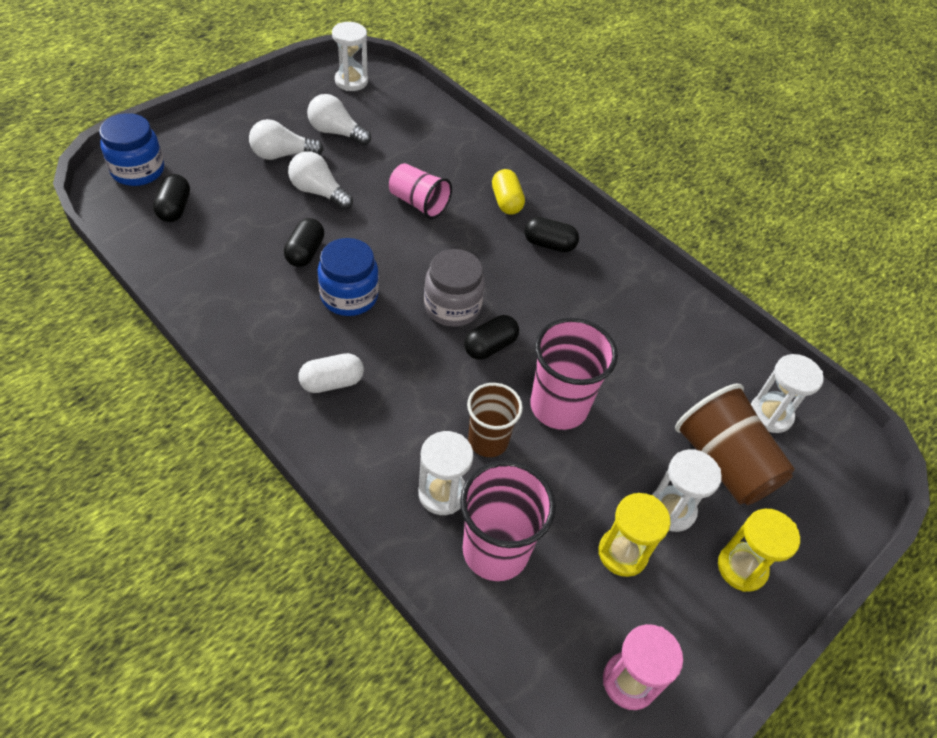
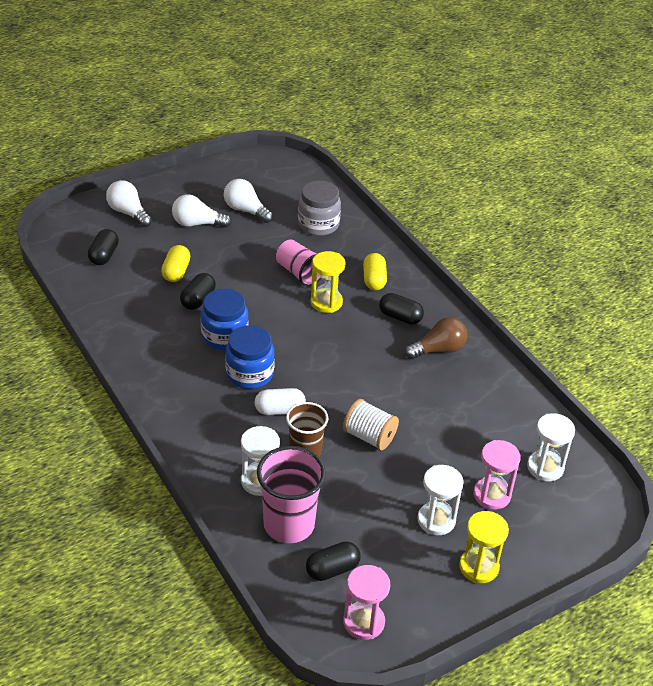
camera: 15 degrees right, 10 degrees down
(138, 170) = (81, 224): blue jar -> blue jar (249, 374)
(270, 219) = (176, 272): none -> yellow capsule
(318, 192) = (219, 255): white light bulb -> white light bulb (128, 213)
(332, 382) = (196, 395): white capsule -> white capsule (279, 410)
(351, 81) = (269, 170): white hourglass -> none
(452, 307) = (305, 354): grey jar -> grey jar (318, 224)
(490, 346) = (327, 386): black capsule -> black capsule (332, 569)
(559, 406) = (369, 436): pink cup -> white spool
(604, 279) = (438, 349): none -> brown light bulb
(622, 553) = (387, 542): yellow hourglass -> yellow hourglass (326, 302)
(724, 462) = (492, 495): brown cup -> pink hourglass

